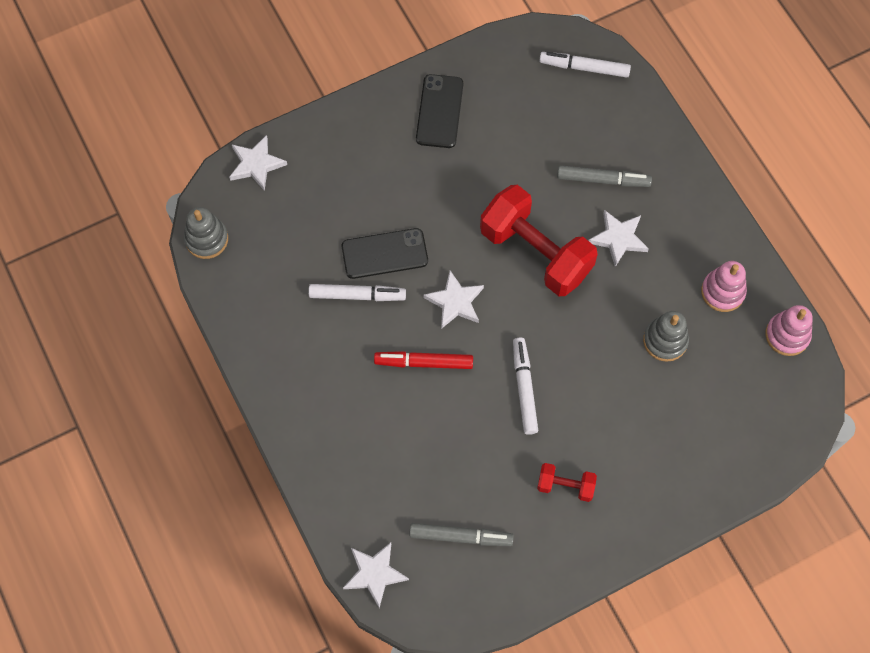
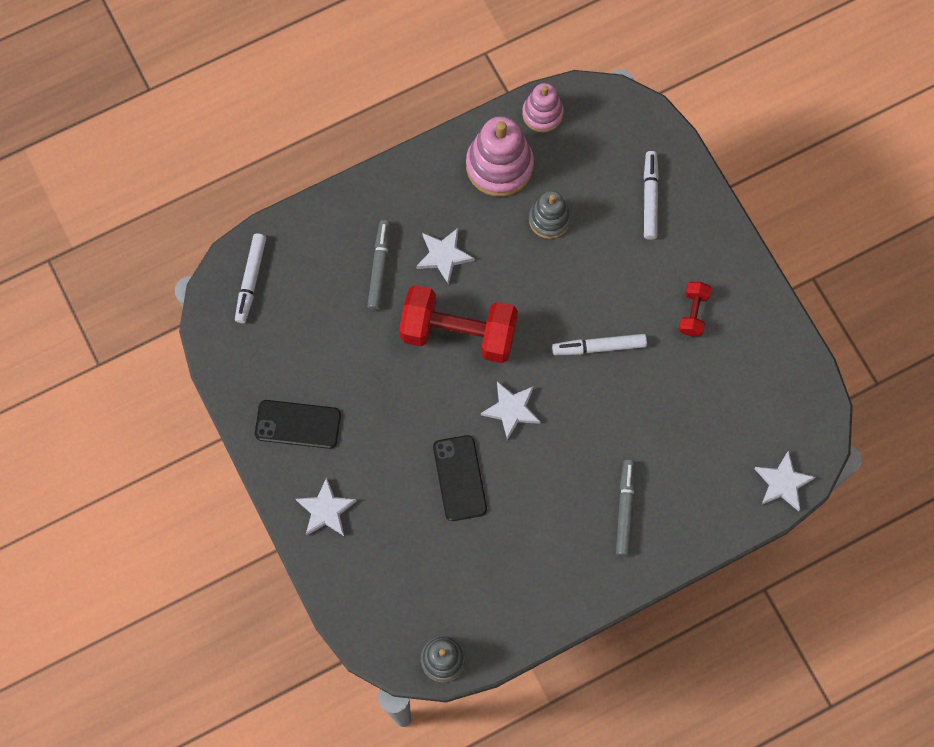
camera: 90 degrees left, 5 degrees up
(256, 164) = (356, 612): white star -> white star (326, 510)
(357, 295) = (505, 504): white marker -> white marker (650, 198)
(424, 363) = (575, 439): red marker -> none
(460, 536) = (744, 406): grey marker -> grey marker (625, 509)
(535, 252) = (458, 333): red dumbbell -> red dumbbell turned 60 degrees clockwise
(722, 292) = (499, 166): pink stacking toy -> pink stacking toy, size x1.63

